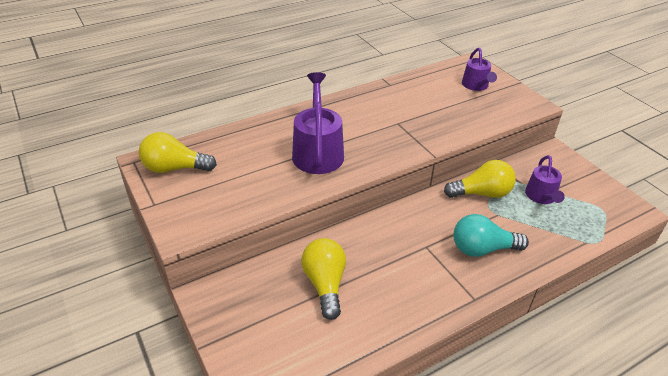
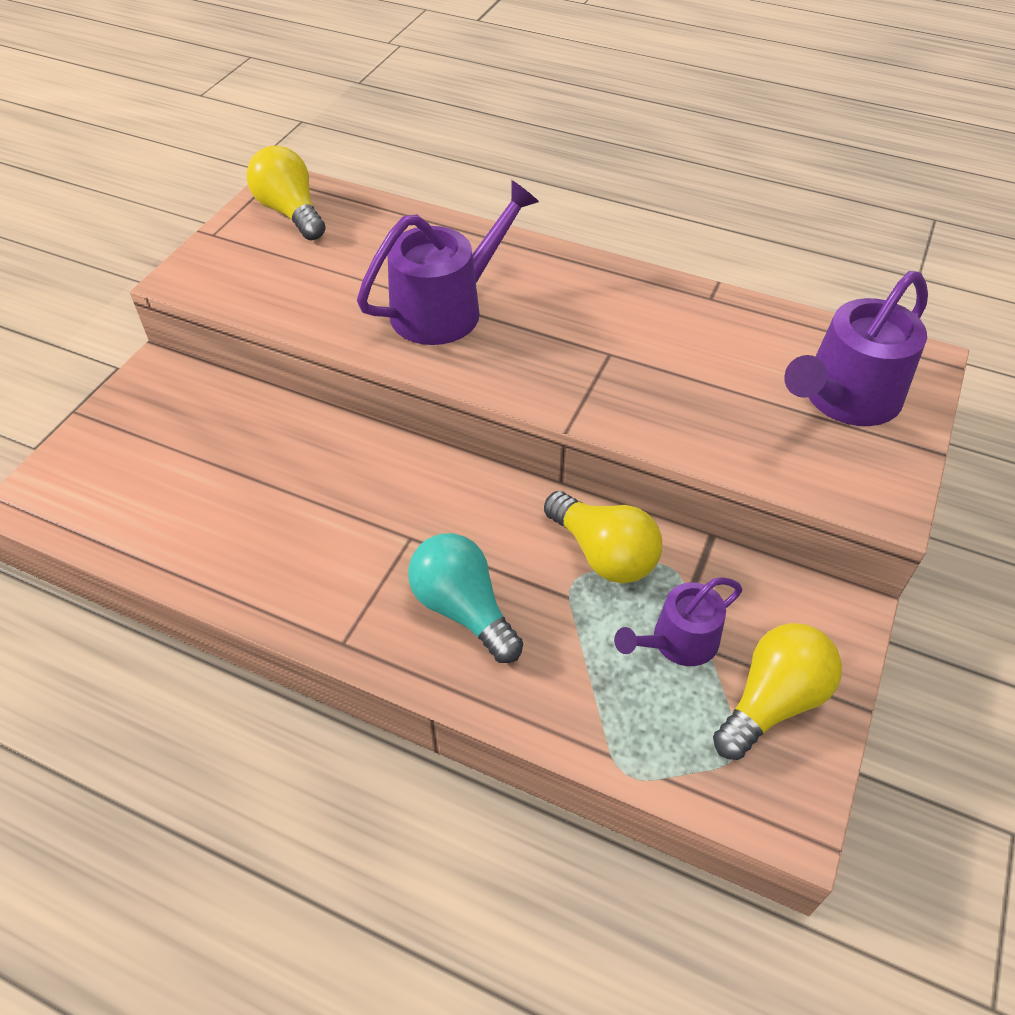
camera: 55 degrees right, 10 degrees up
(325, 284) = (250, 466): yellow light bulb -> yellow light bulb (772, 701)
(476, 85) = (845, 398): purple watering can -> purple watering can, size x1.65

